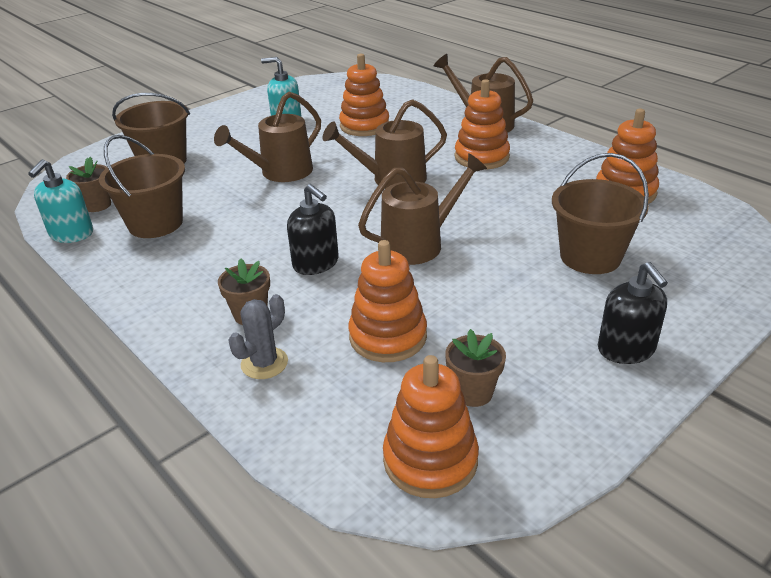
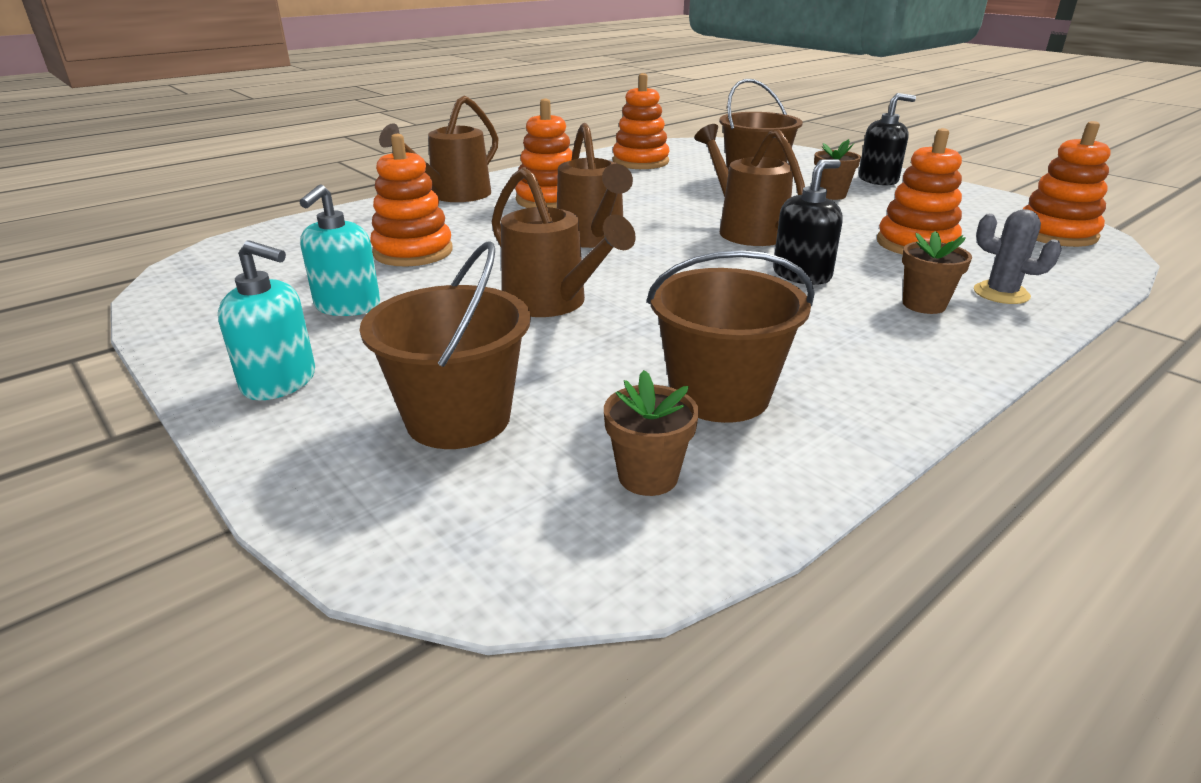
camera: 90 degrees left, 5 degrees down
(71, 234) = (772, 489): turquoise soap dispenser -> turquoise soap dispenser (280, 382)
(473, 392) = (966, 220): brown flower pot -> brown flower pot (831, 195)

